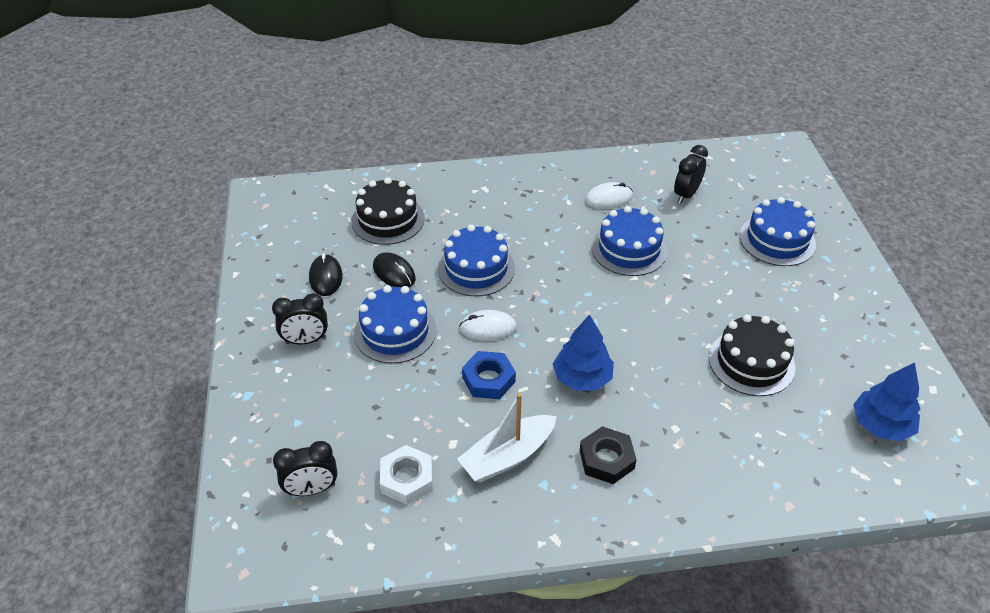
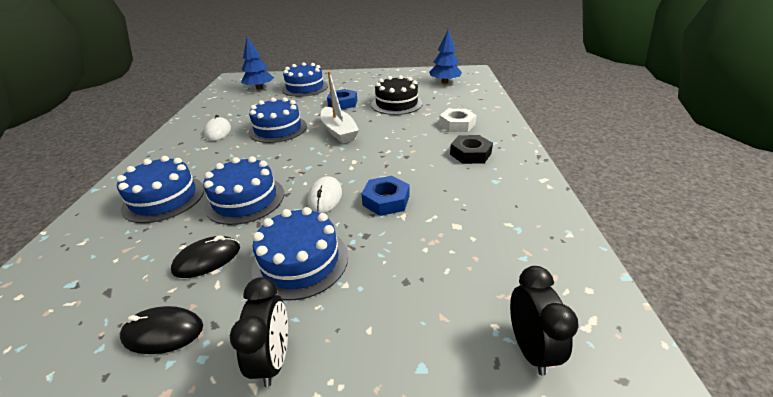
camera: 80 degrees left, 10 degrees down
(388, 219) = (111, 262): black cake -> none
(407, 479) = (501, 258): white nut -> white nut (457, 124)
(471, 212) = (164, 198): none -> blue cake
(507, 456) = (470, 196): white boat -> white boat (339, 132)
(582, 378) = (395, 157): blue tree -> blue tree (259, 88)
(686, 194) = (242, 106): black clock -> none
(732, 297) = (343, 103): none -> blue nut

